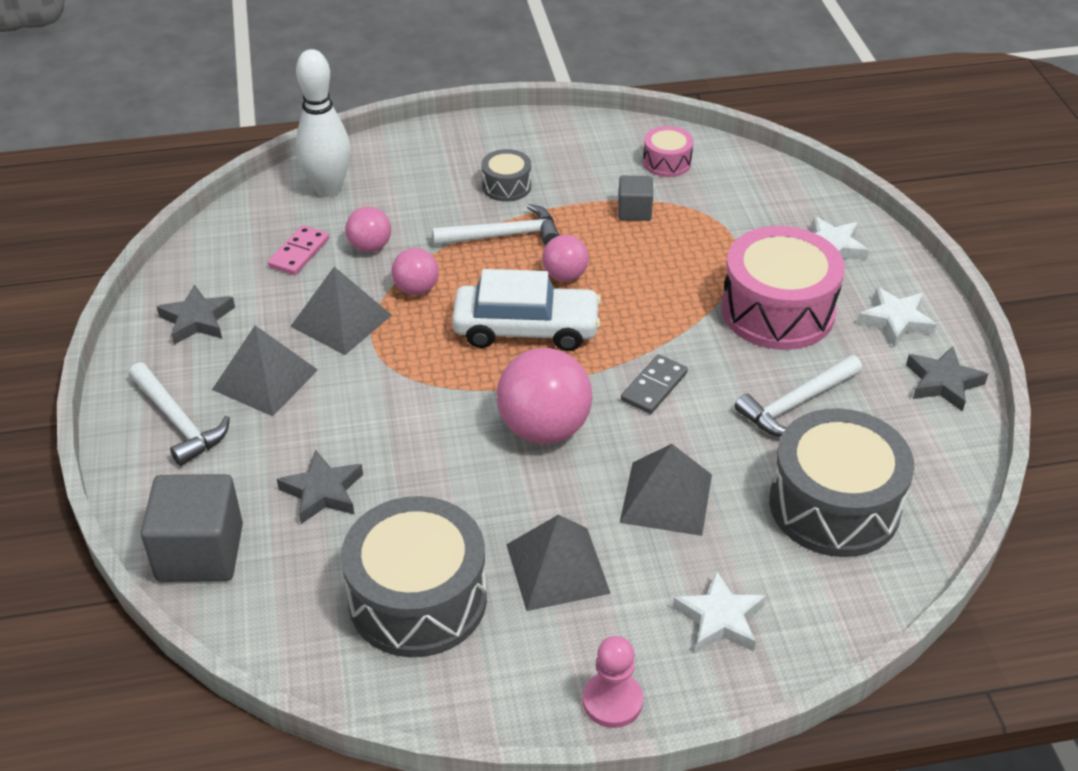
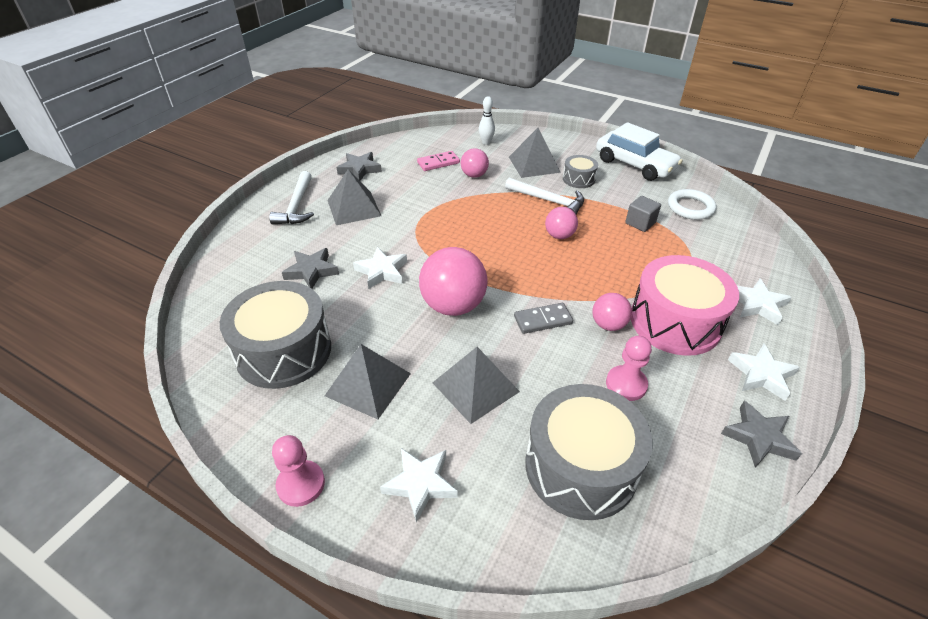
camera: 40 degrees right, 0 degrees up
(200, 552) = (229, 266): grey cube -> none
(328, 189) = (486, 142): white bowling pin -> white bowling pin, size x0.51
(341, 320) = (419, 200): grey pyramid -> grey pyramid (534, 164)
(412, 439) = (382, 271): none -> white star
(416, 289) = (472, 204): pink ball -> pink ball (608, 325)
(526, 329) = (505, 251): white car -> white car (634, 164)
(667, 162) = (690, 207): pink drum -> white ring
(796, 404) = (626, 384): white hammer -> pink pawn

